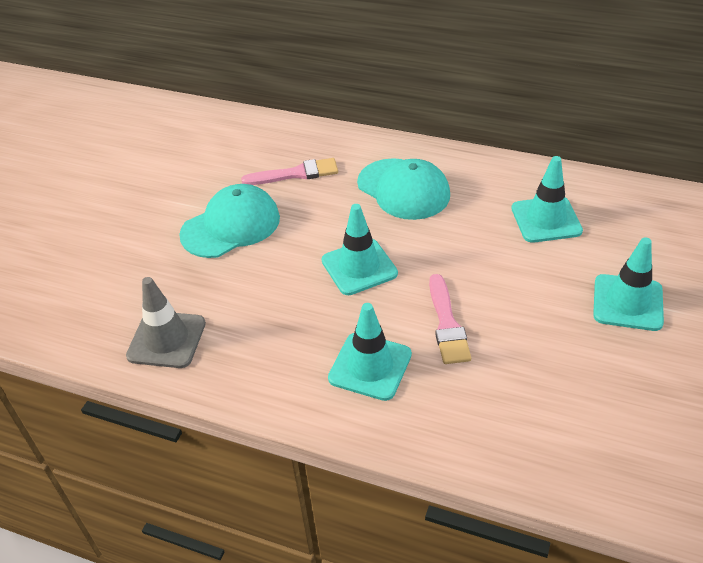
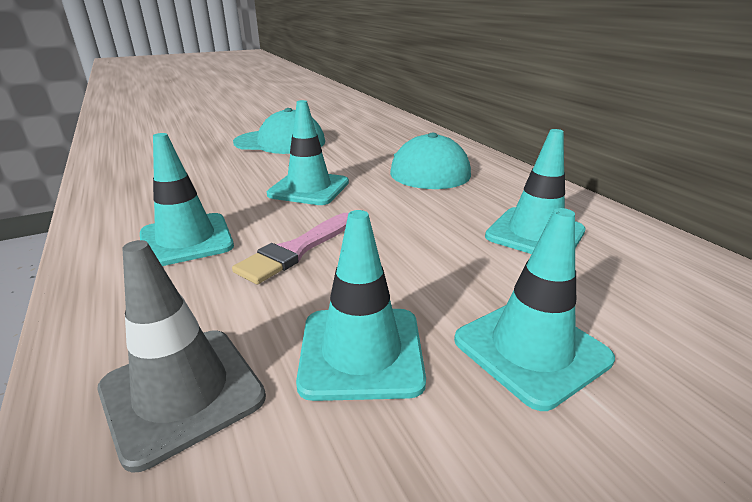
camera: 40 degrees right, 15 degrees down
(166, 339) = (134, 167): grey traffic cone -> grey traffic cone (182, 392)
(295, 174) = (367, 138): pink brush -> none
(571, 356) = (361, 352): none -> turquoise traffic cone

